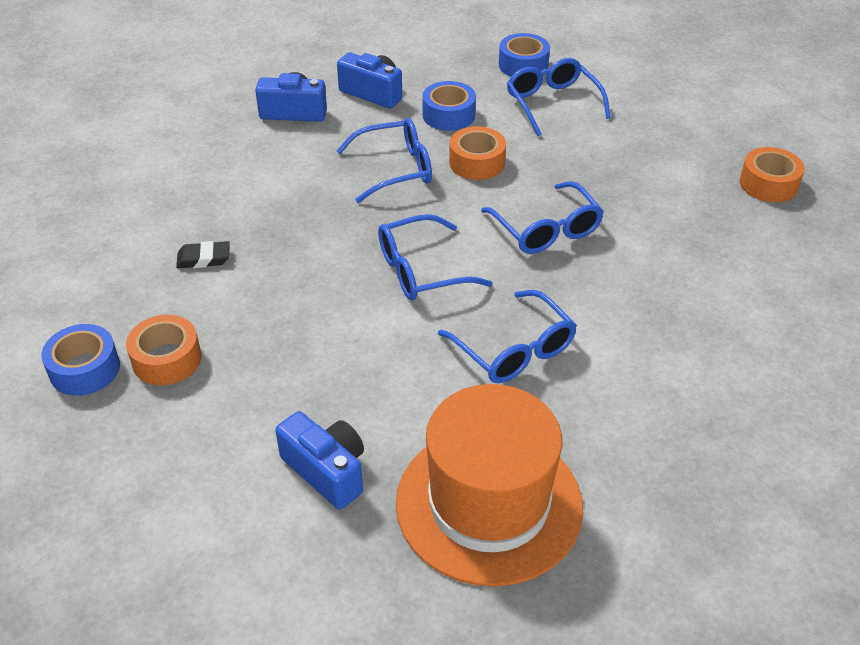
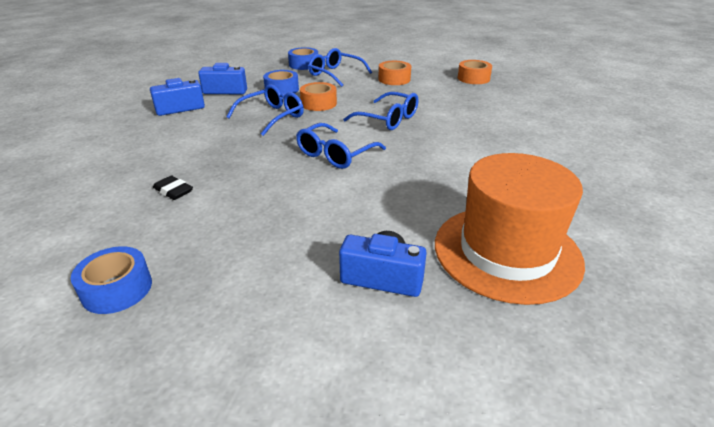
camera: 30 degrees left, 10 degrees down
(167, 359) = (190, 257): orange tape -> orange tape (394, 79)
(204, 258) = (173, 191): black eraser -> black eraser turned 75 degrees clockwise
(513, 349) = (430, 172): blue glasses -> none

